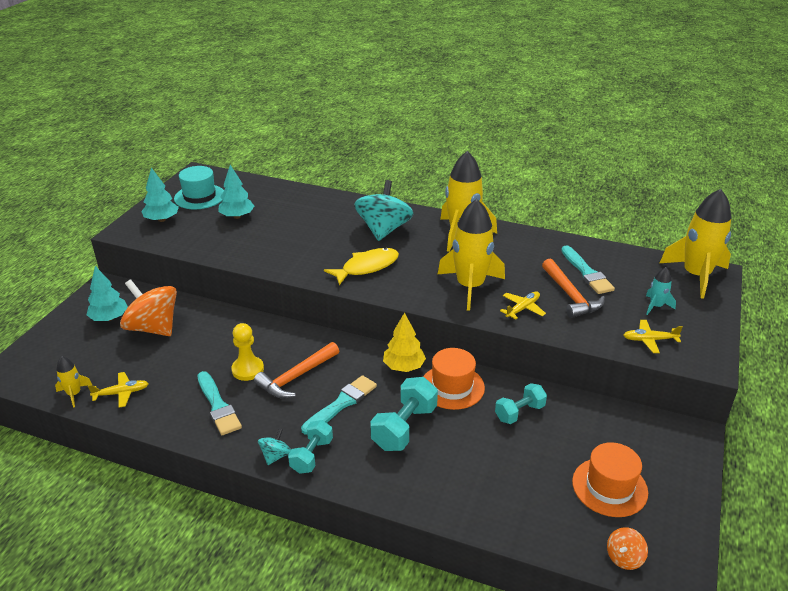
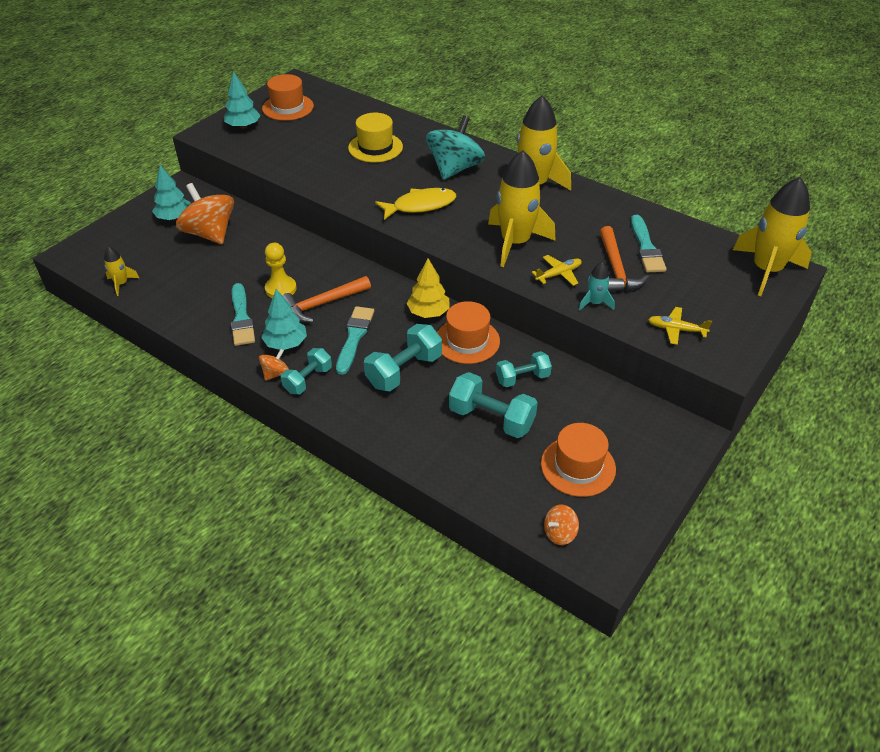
camera: 15 degrees right, 10 degrees up
(121, 393) = (162, 290): yellow plane -> none
(199, 197) = (288, 107): turquoise hat -> orange hat
(237, 216) = (316, 133): turquoise tree -> turquoise tree (286, 343)
(275, 456) = (275, 373): turquoise spinning top -> orange spinning top
(300, 221) = (375, 147): none -> yellow hat
(341, 404) = (354, 337): turquoise brush -> turquoise brush turned 45 degrees counterclockwise
(508, 457) = (491, 418): none -> turquoise dumbbell
(656, 306) = (702, 296): turquoise rocket -> turquoise rocket (594, 303)

